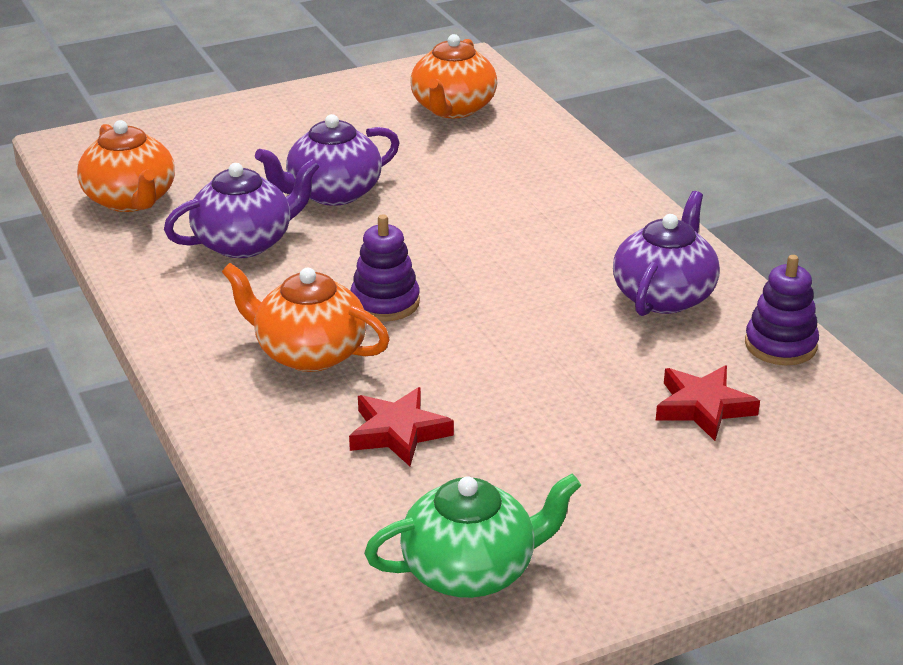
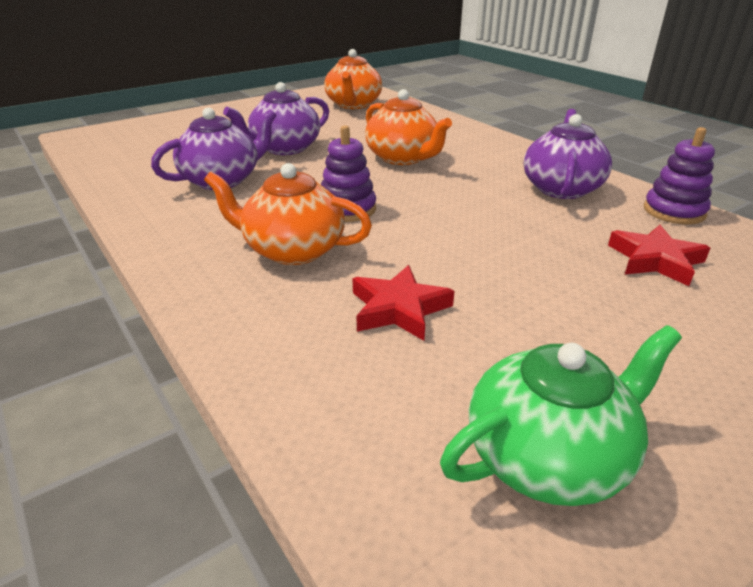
camera: 10 degrees left, 0 degrees up
(130, 200) = (128, 162): orange teapot -> orange teapot (403, 158)

